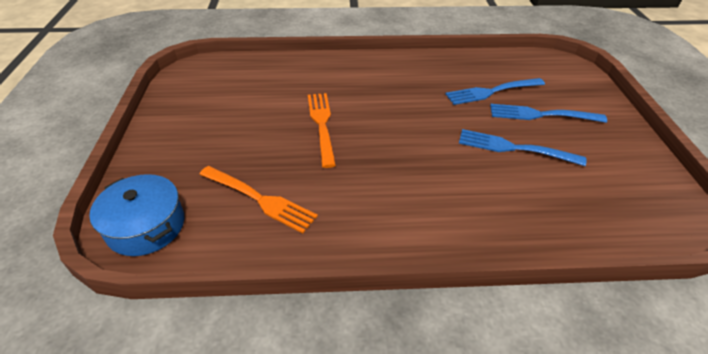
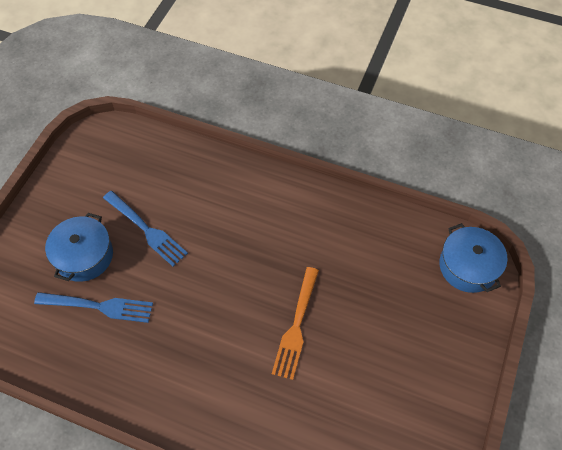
camera: 155 degrees left, 15 degrees up
(259, 199) = (379, 259): orange fork -> none
(542, 115) = (84, 256): blue fork -> blue pot

